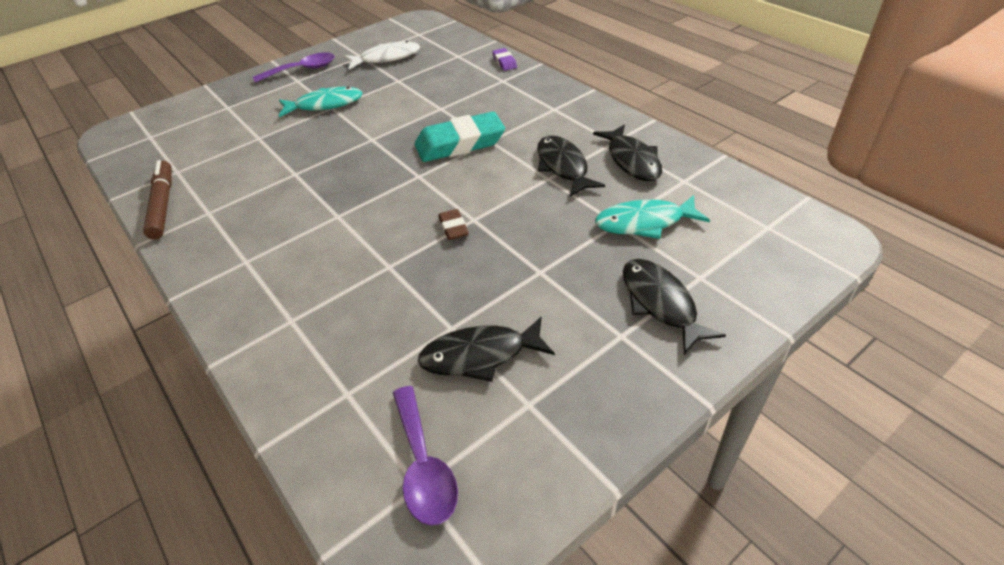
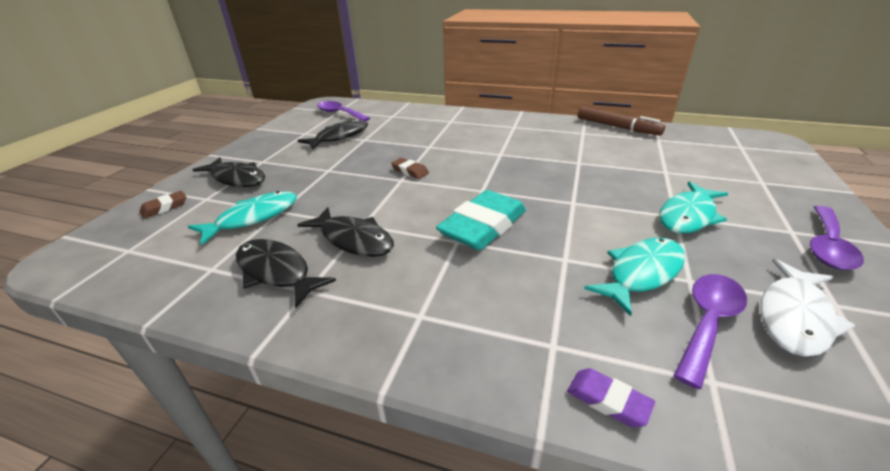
camera: 145 degrees right, 10 degrees down
(414, 89) = (641, 273): none -> turquoise fish
(424, 67) = (707, 322): none -> purple spoon
(748, 279) = (164, 207): none -> brown eraser

